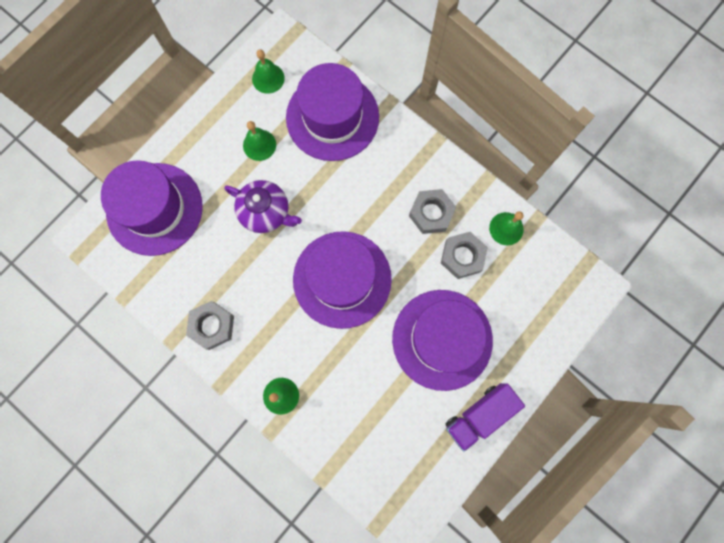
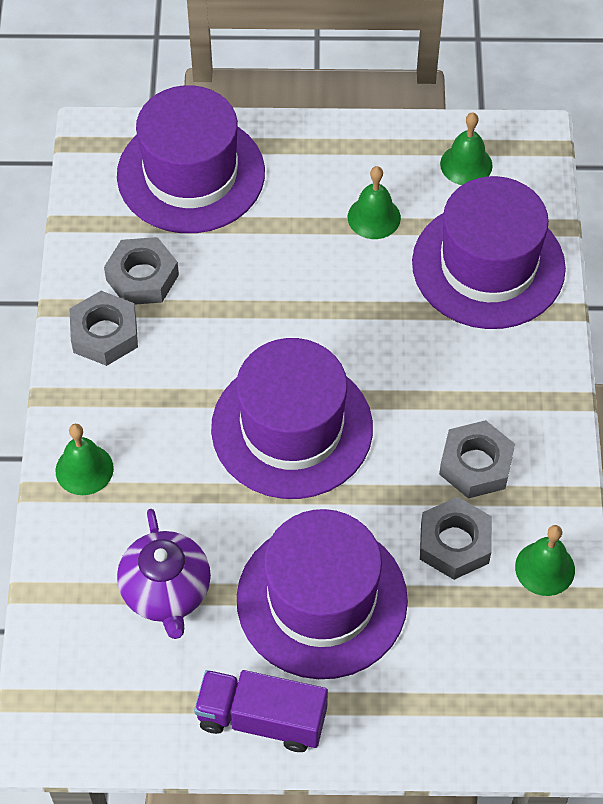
camera: 50 degrees right, 20 degrees down
(195, 281) = (142, 277): none -> grey nut
(266, 212) = (297, 286): purple teapot -> purple teapot (166, 592)

